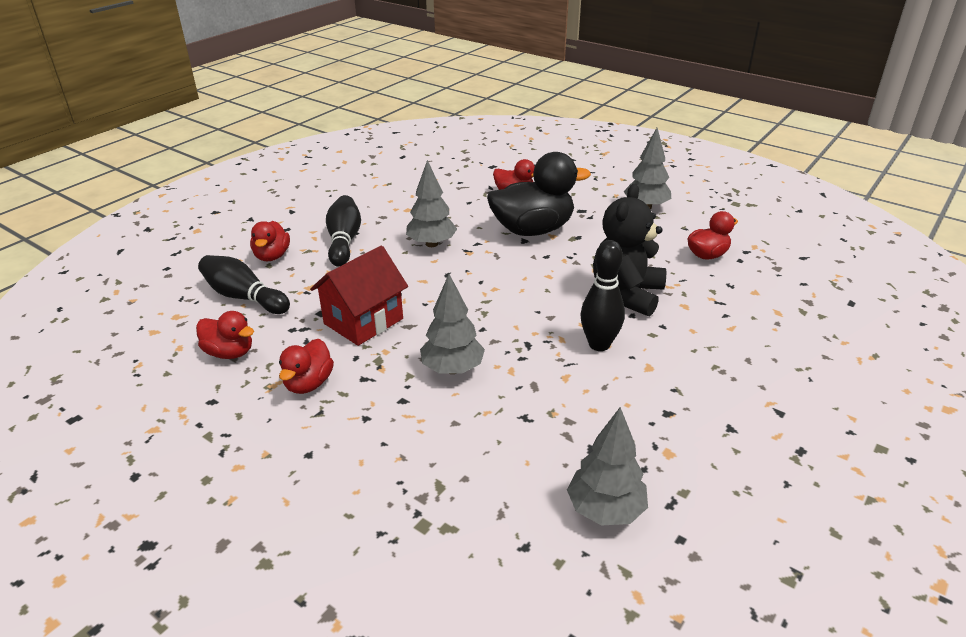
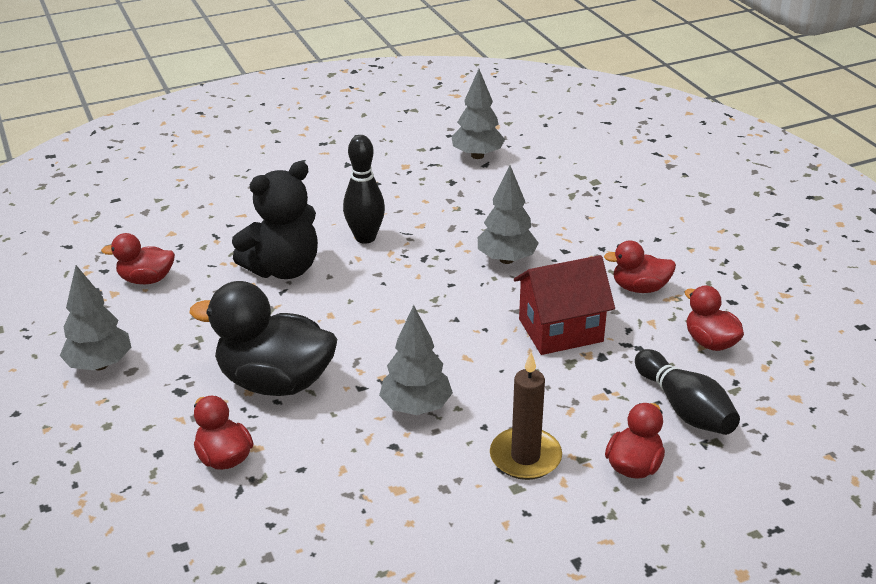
camera: 150 degrees left, 0 degrees up
(309, 383) = (639, 288): red duck -> red duck turned 135 degrees counterclockwise
(344, 241) = (525, 457): black bowling pin -> brown candle

